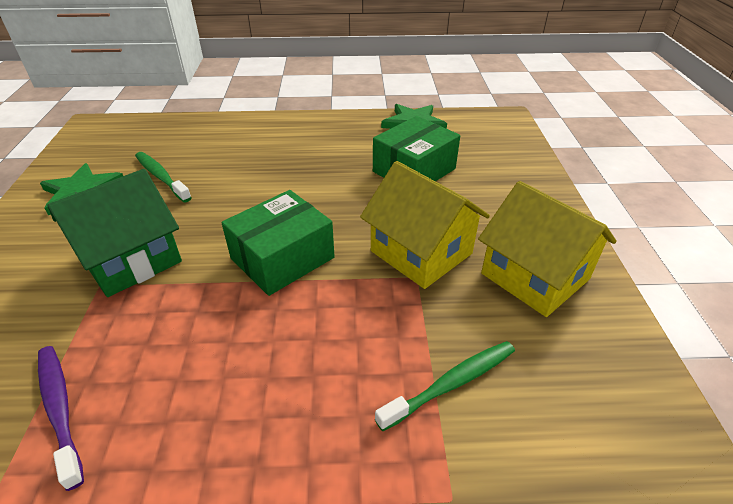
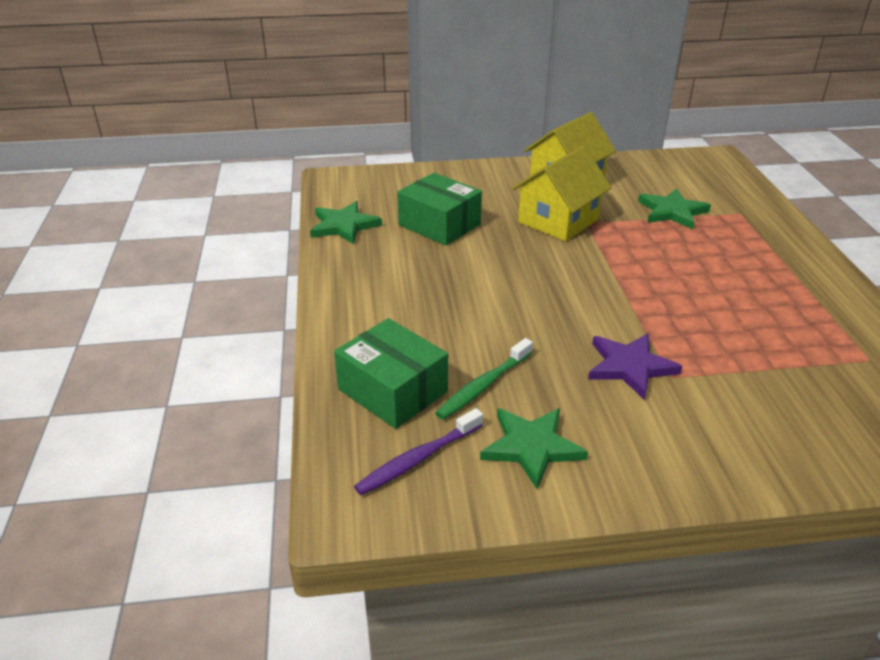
camera: 95 degrees left, 5 degrees down
(60, 409) = (789, 354): purple toothbrush -> purple toothbrush (418, 459)
(131, 259) = (630, 366): green house -> purple star
(282, 258) = (591, 281): green box -> green box (392, 390)
(451, 383) = (672, 211): green toothbrush -> green star

